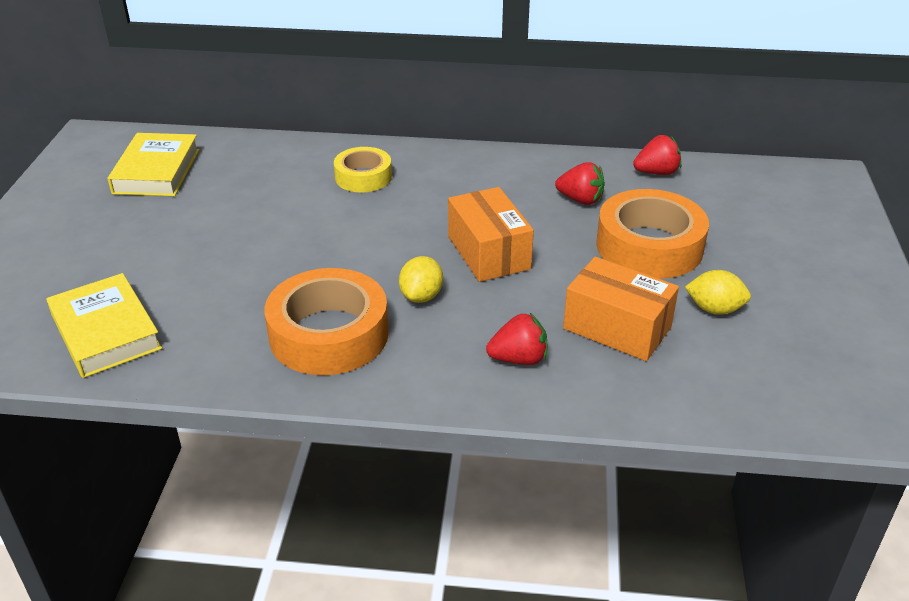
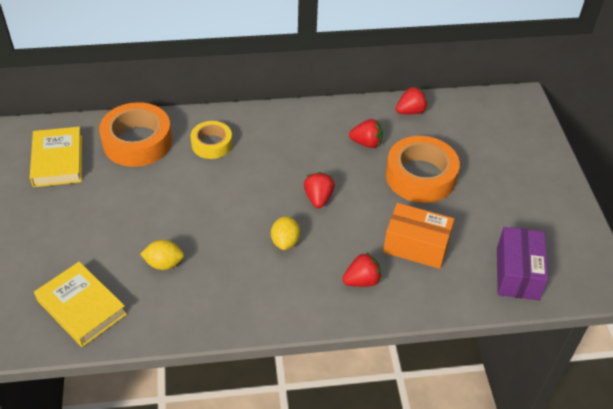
camera: 15 degrees left, 10 degrees up
(329, 334) = (234, 283): orange tape -> orange tape (137, 142)
(488, 252) = (318, 198): orange box -> red strawberry
(714, 309) = (472, 221): yellow lemon -> yellow lemon (164, 263)
(772, 385) = (517, 273): none -> purple box

